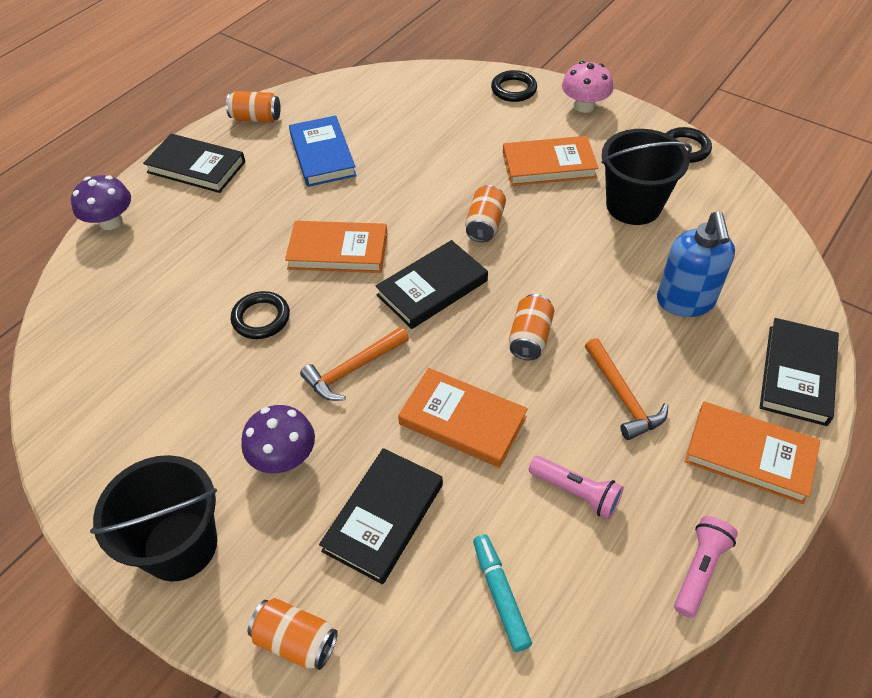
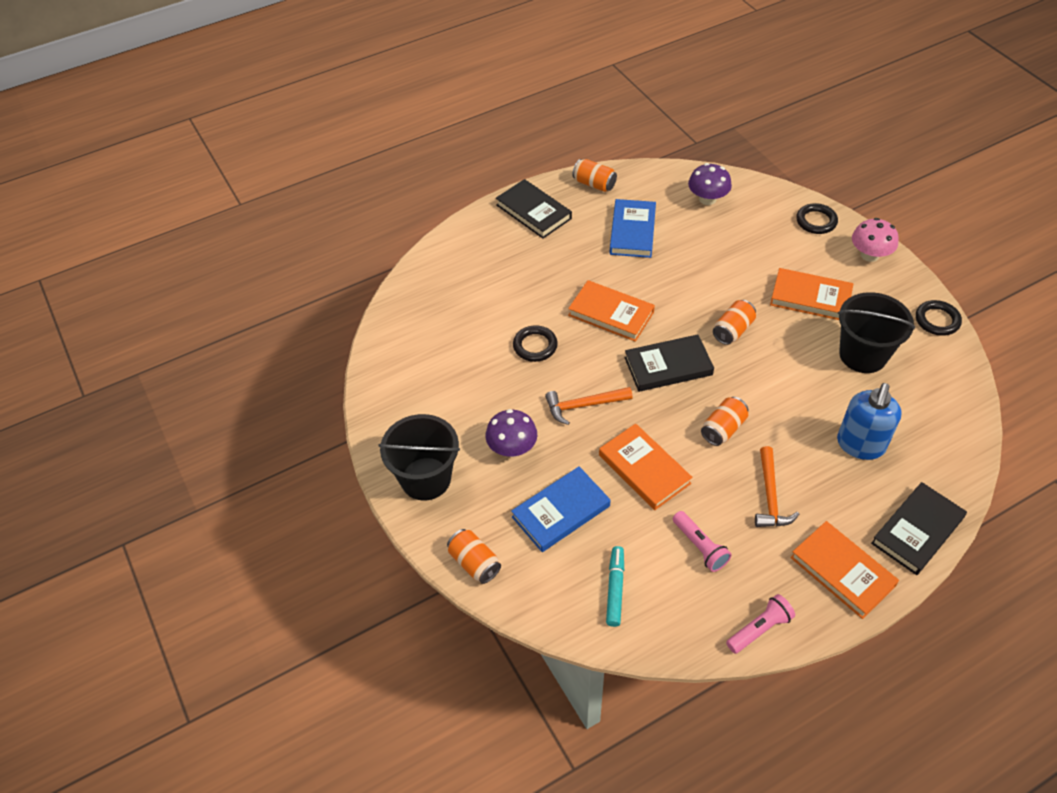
camera: 25 degrees right, 0 degrees up
(111, 222) = (457, 237): purple mushroom -> purple mushroom (707, 199)
(383, 517) = (561, 511): black book -> blue book

